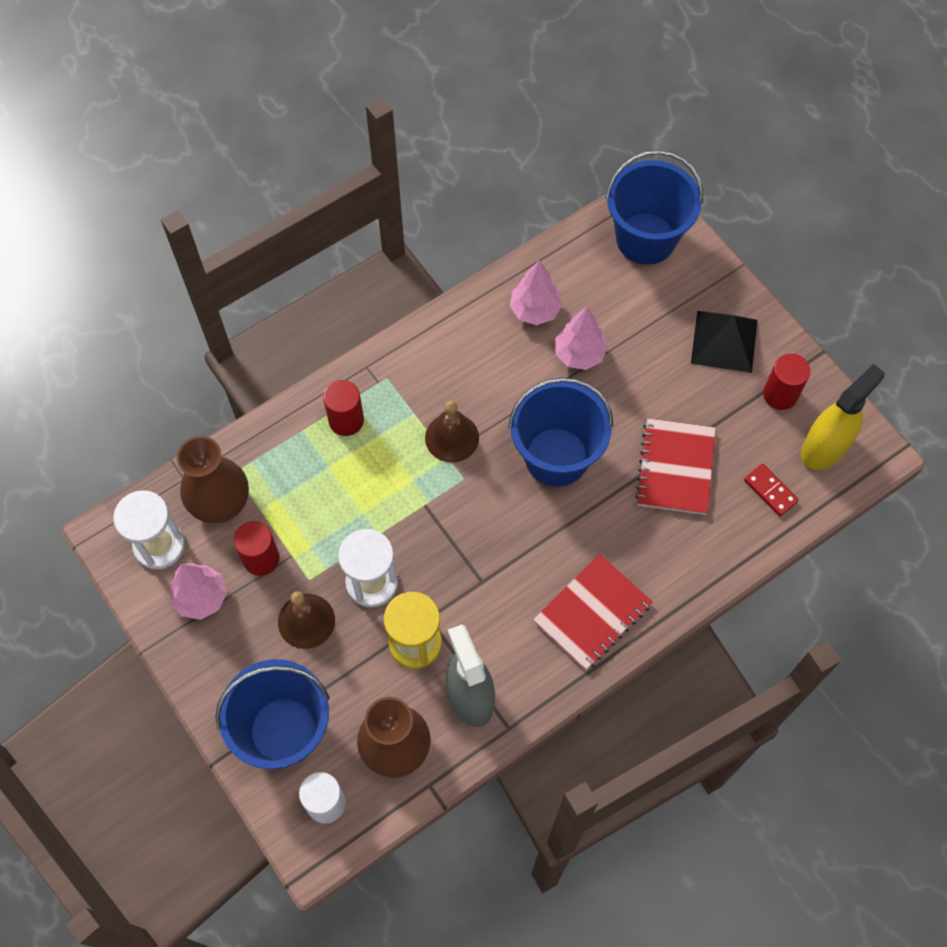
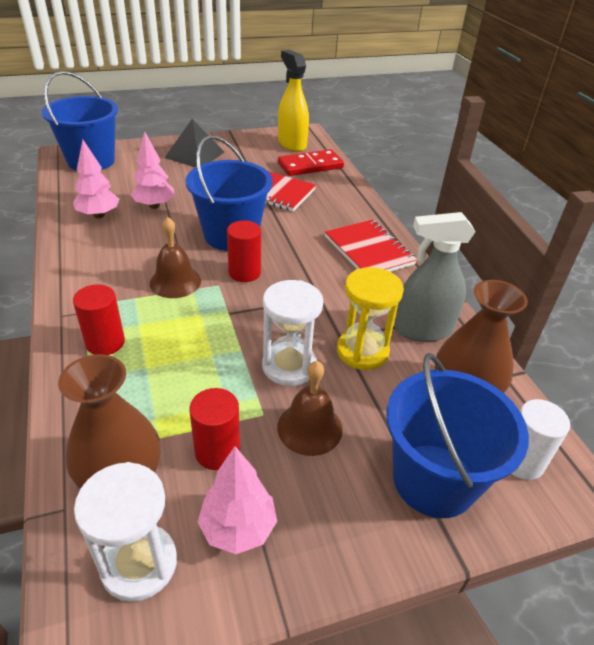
camera: 75 degrees left, 25 degrees down
(770, 491) = (310, 166): red domino -> red domino, size x1.70
(780, 394) = (247, 147): red cylinder -> red cylinder (244, 273)

